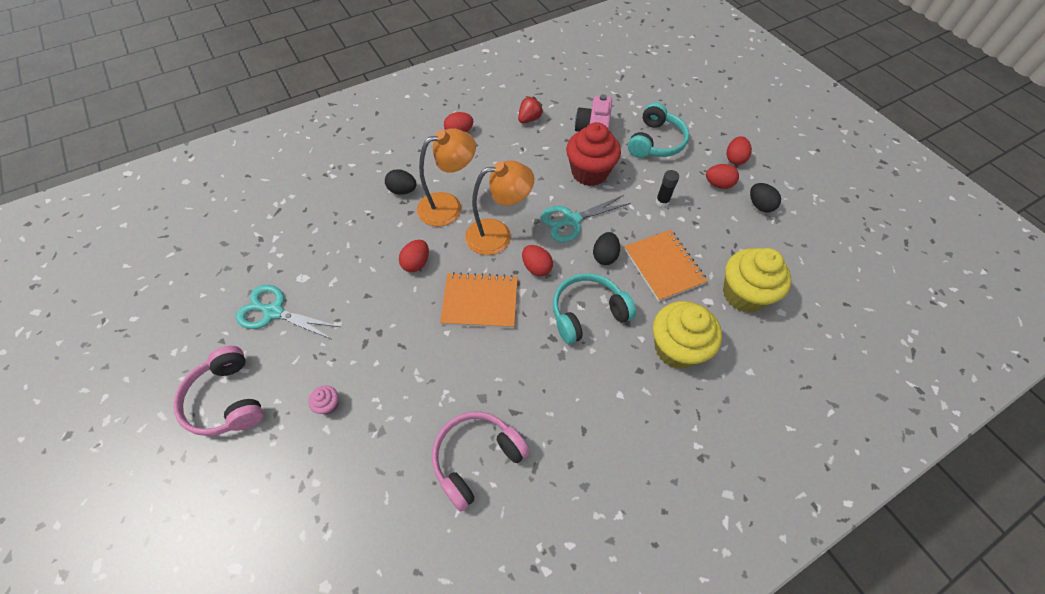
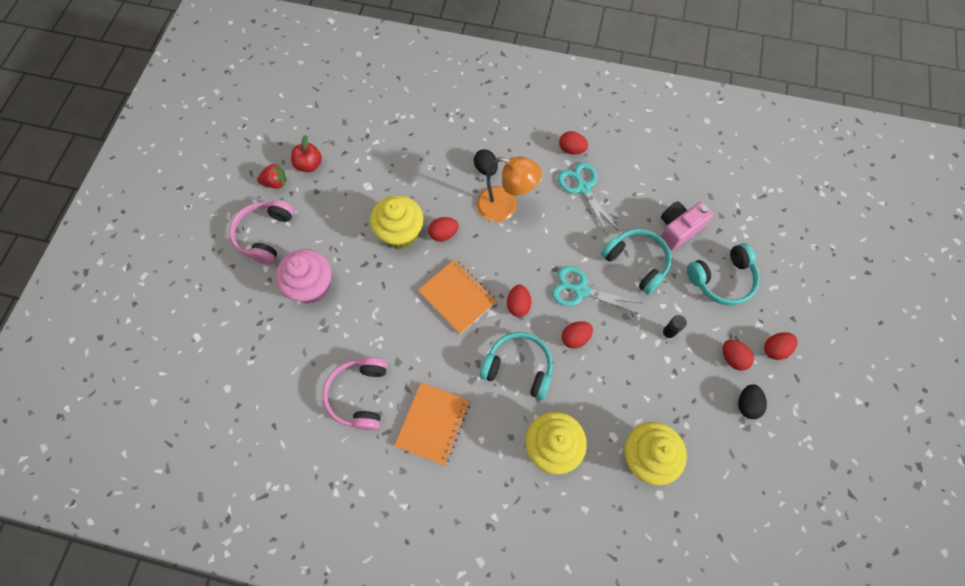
camera: 45 degrees right, 10 degrees up
(219, 302) = (309, 165): none -> red apple
(273, 312) = (332, 197): turquoise scissors -> turquoise scissors (583, 187)
(328, 405) = (312, 286): pink cupcake -> pink cupcake, size x2.41
(375, 292) = (400, 233): none -> yellow cupcake
(476, 458) = (359, 395): pink headphones -> pink headphones turned 90 degrees counterclockwise
(498, 235) = (517, 258): orange lamp -> none
(529, 119) = (638, 178): red strawberry -> red strawberry (275, 183)
(589, 172) = (636, 262): red cupcake -> turquoise headphones
(604, 256) = (575, 338): black egg -> red egg
(664, 266) = (610, 383): orange notebook -> orange notebook (433, 424)

